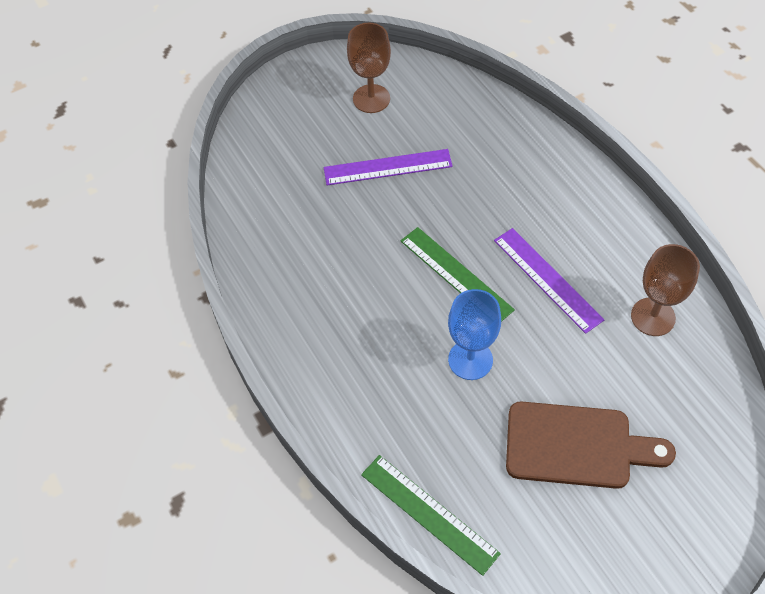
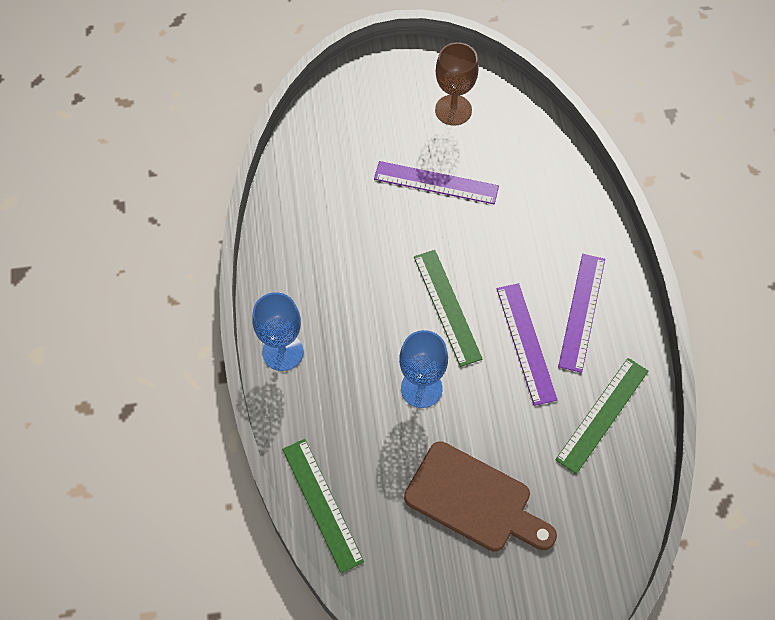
camera: 20 degrees right, 5 degrees up
(315, 379) = (282, 352): none -> blue goblet
(583, 232) = (581, 312): none -> purple ruler
(653, 317) = (602, 415): brown goblet -> green ruler

